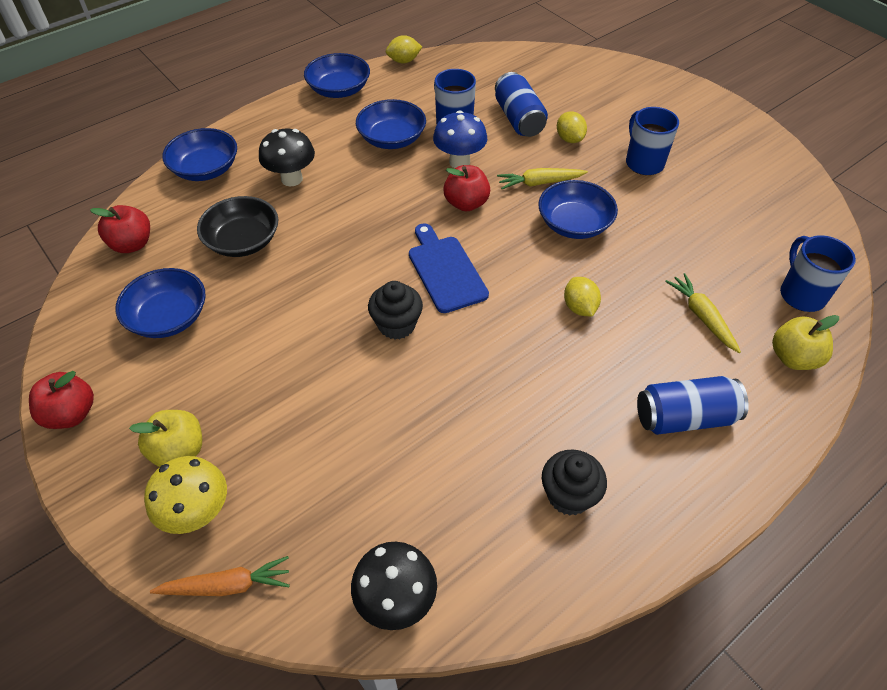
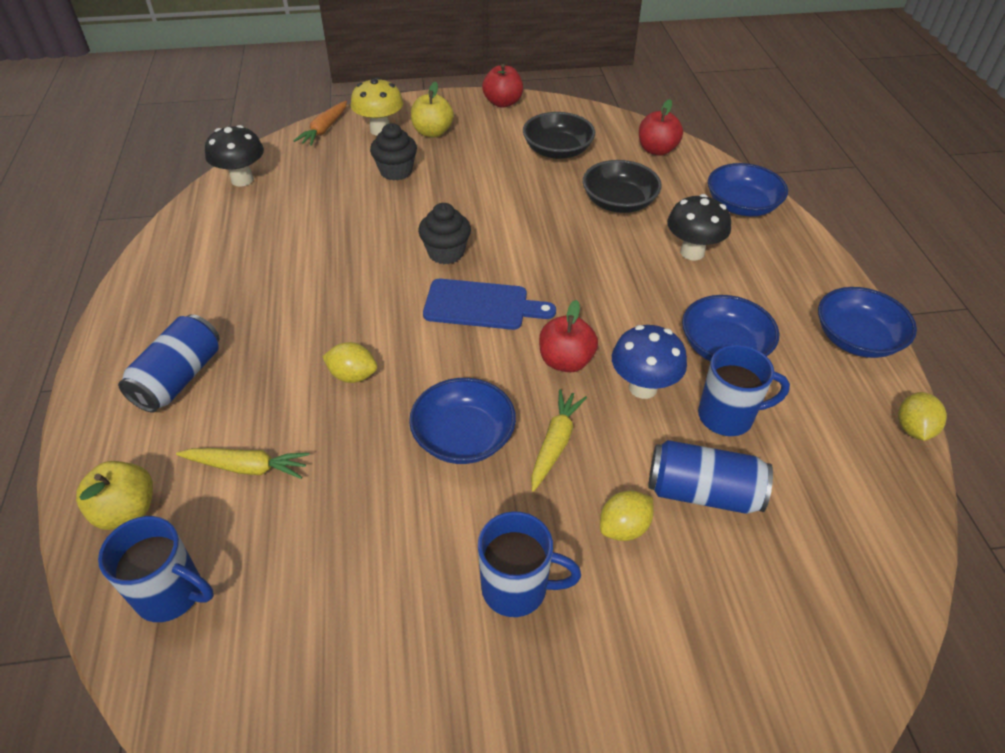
camera: 120 degrees right, 5 degrees down
(169, 317) = (557, 150): blue bowl -> black bowl
(569, 139) = (624, 527): yellow lemon -> yellow lemon turned 45 degrees counterclockwise
(569, 495) = (208, 276): black cupcake -> black cupcake (396, 171)

